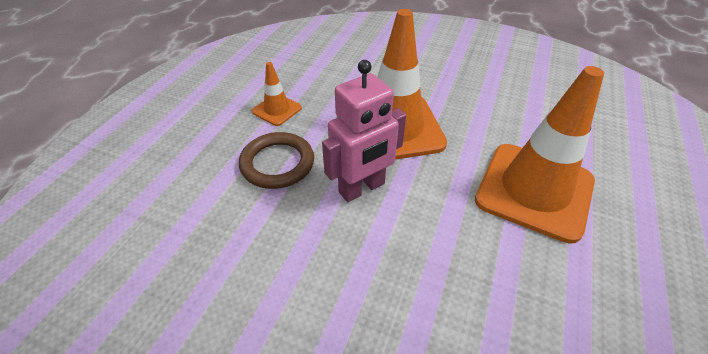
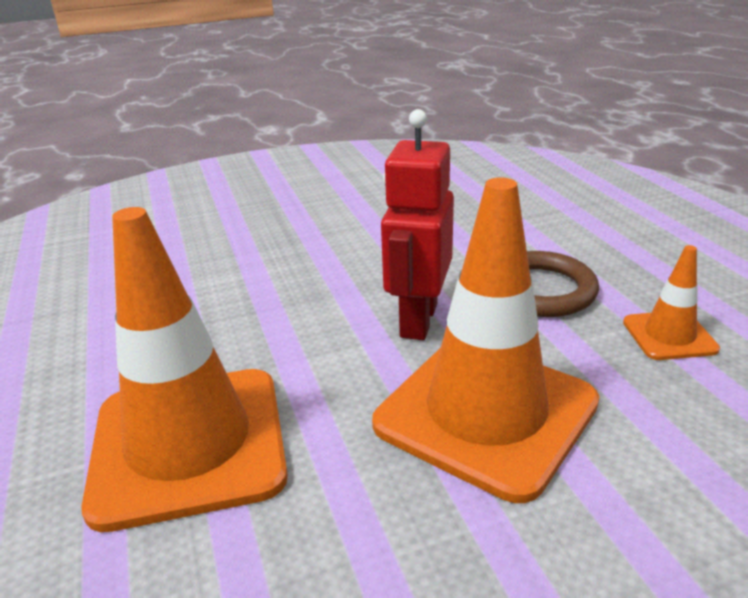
camera: 140 degrees right, 15 degrees down
(362, 188) = (417, 320): pink robot -> red robot

